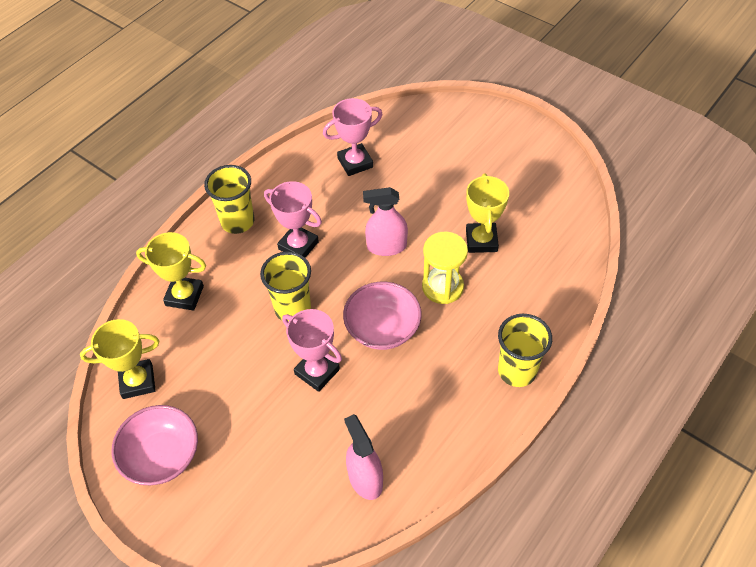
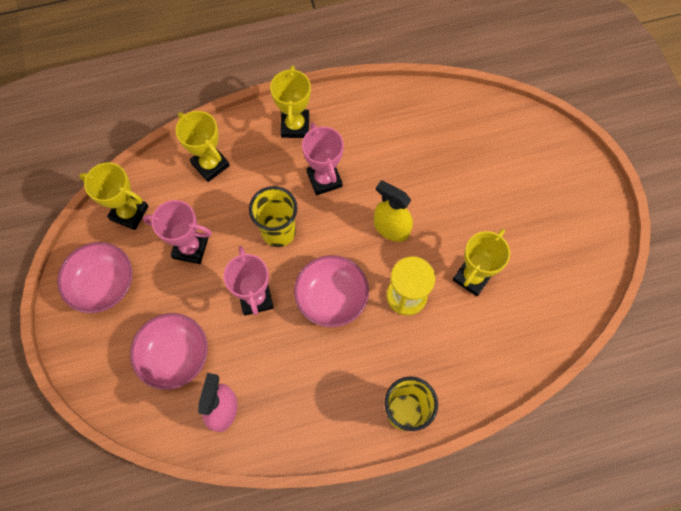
camera: 35 degrees right, 15 degrees up
(237, 221) = (295, 126): yellow cup -> yellow trophy
(282, 467) = (175, 356): none -> pink bowl
(355, 163) = (427, 133): pink trophy -> pink trophy (190, 248)
(386, 246) = (391, 228): pink spray bottle -> yellow spray bottle

